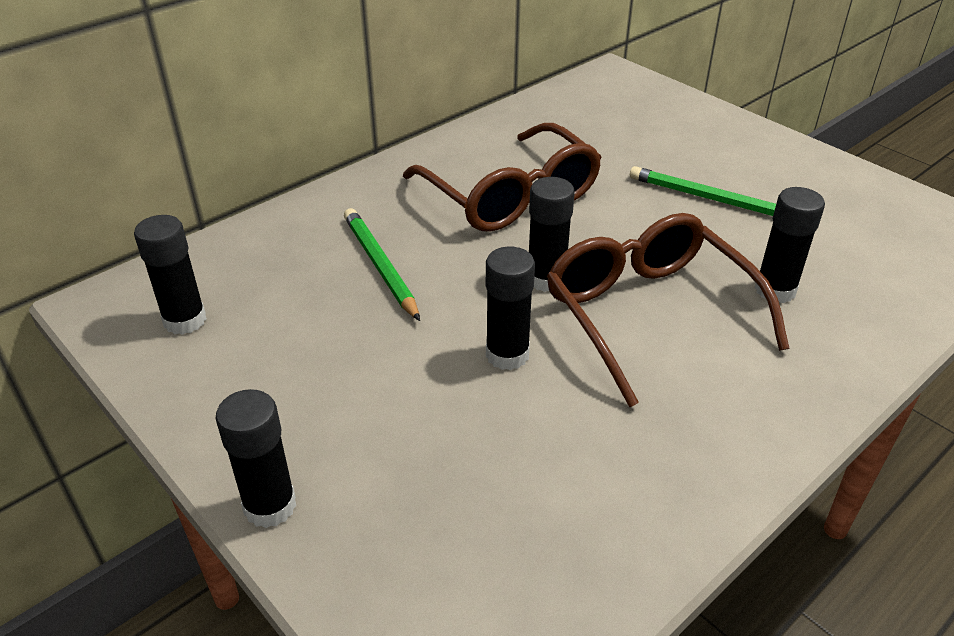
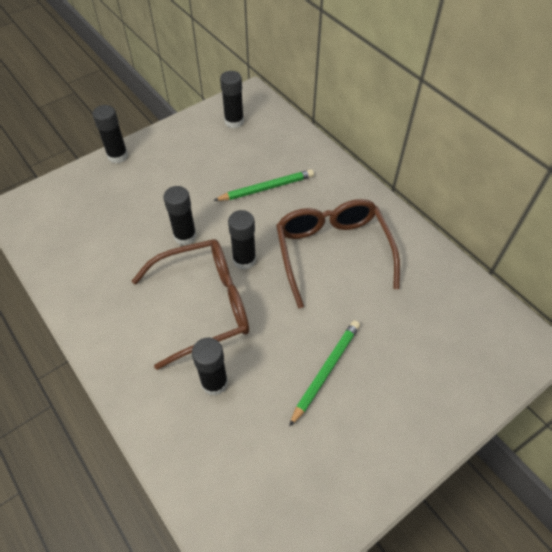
camera: 95 degrees right, 15 degrees up
(511, 197) = (332, 252): brown glasses -> brown glasses turned 105 degrees clockwise

